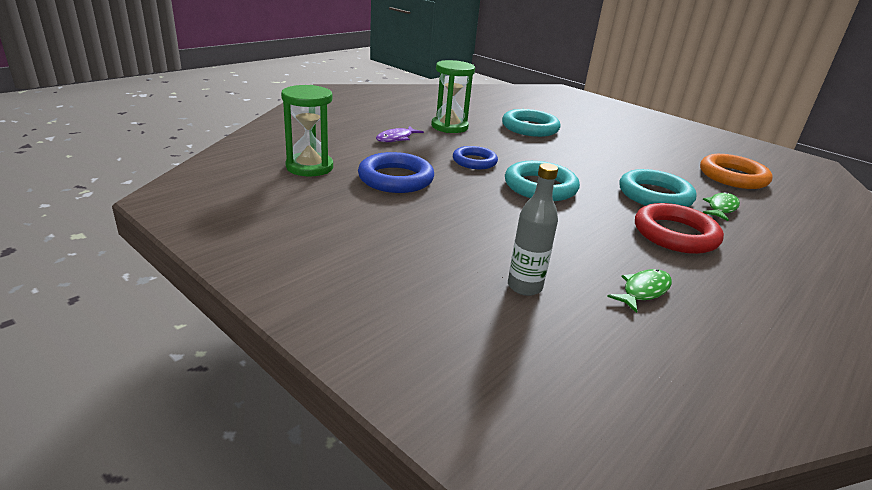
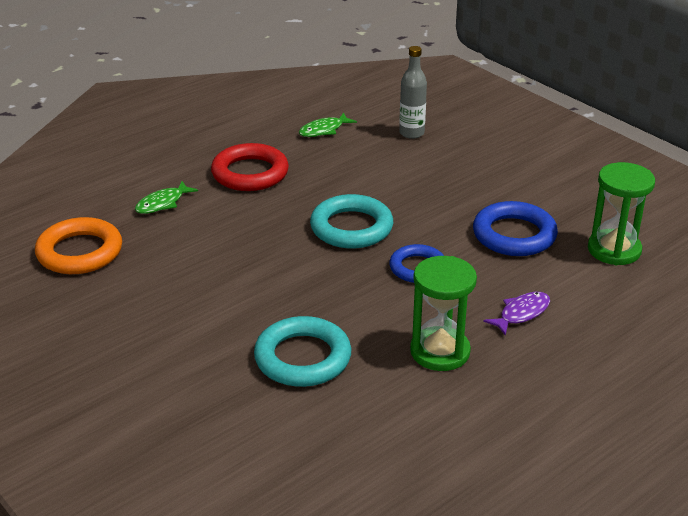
camera: 170 degrees left, 5 degrees up
(655, 195) = (223, 219): turquoise ring -> none

